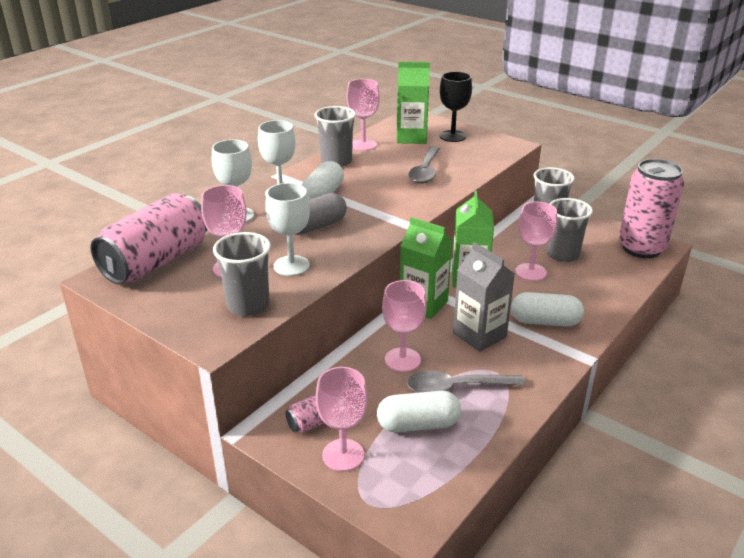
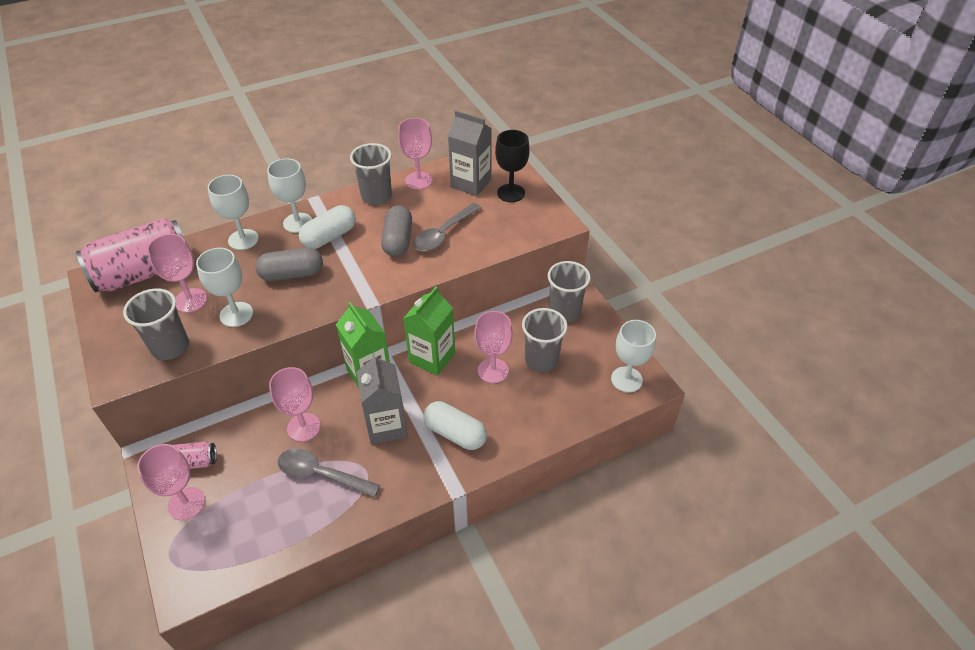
camera: 25 degrees right, 15 degrees up
(390, 184) = (398, 241): none -> grey capsule
(411, 137) = (471, 183): green carton -> grey carton
(418, 425) = (262, 499): white capsule -> none
(641, 248) = (626, 379): pink can -> white goblet

